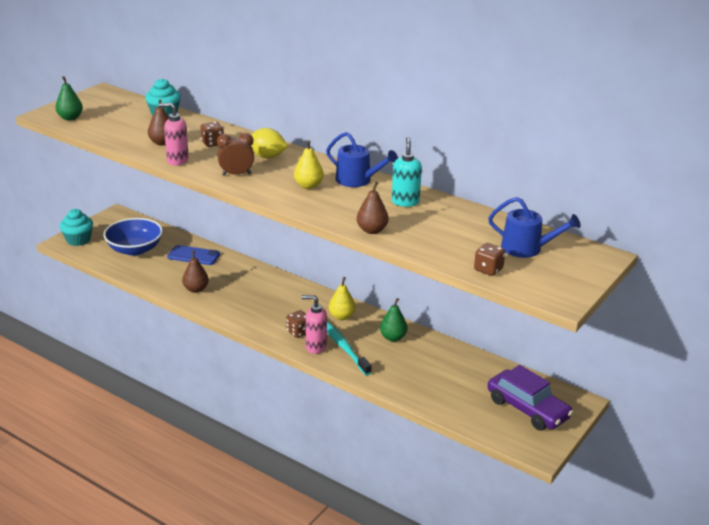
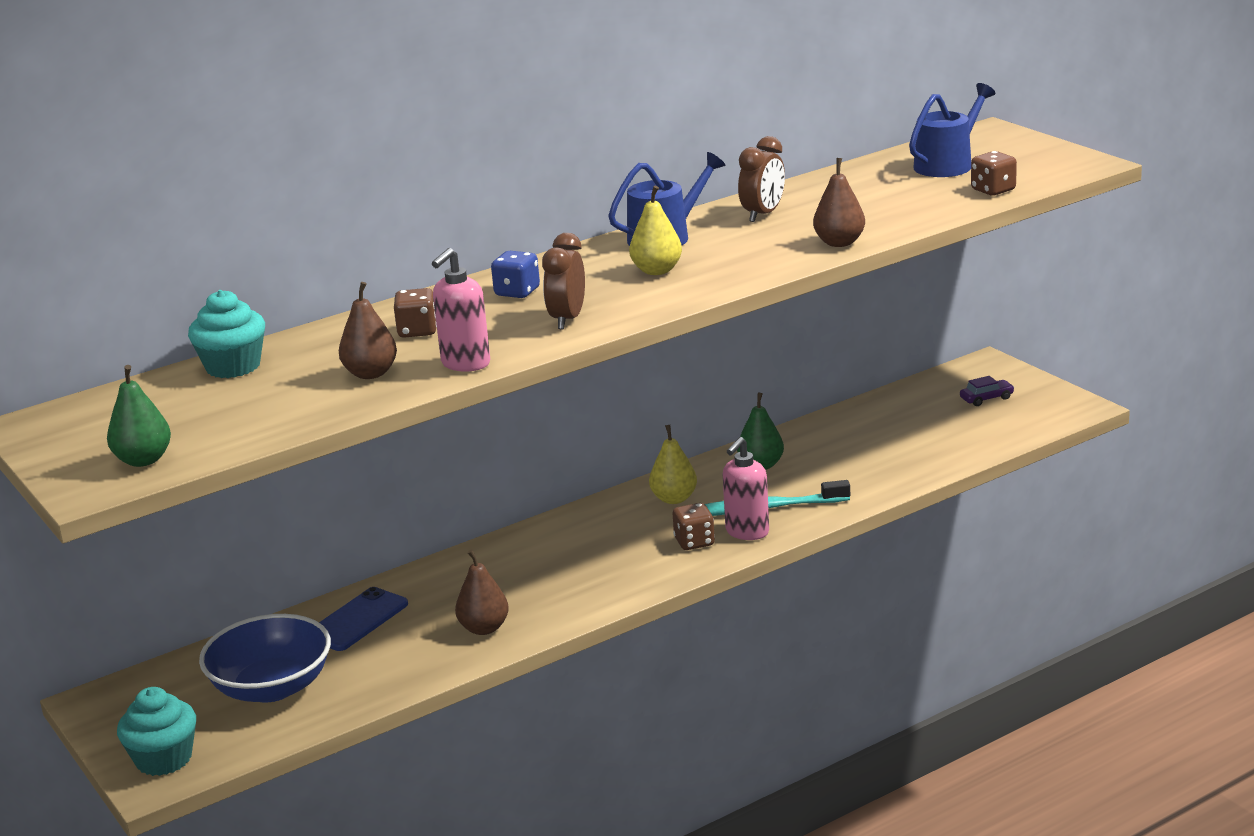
camera: 65 degrees left, 5 degrees down
(267, 156) = (517, 292): yellow lemon -> blue dice
(405, 202) = (763, 214): turquoise soap dispenser -> brown clock
(527, 409) = (986, 398): purple car -> purple car, size x0.42

